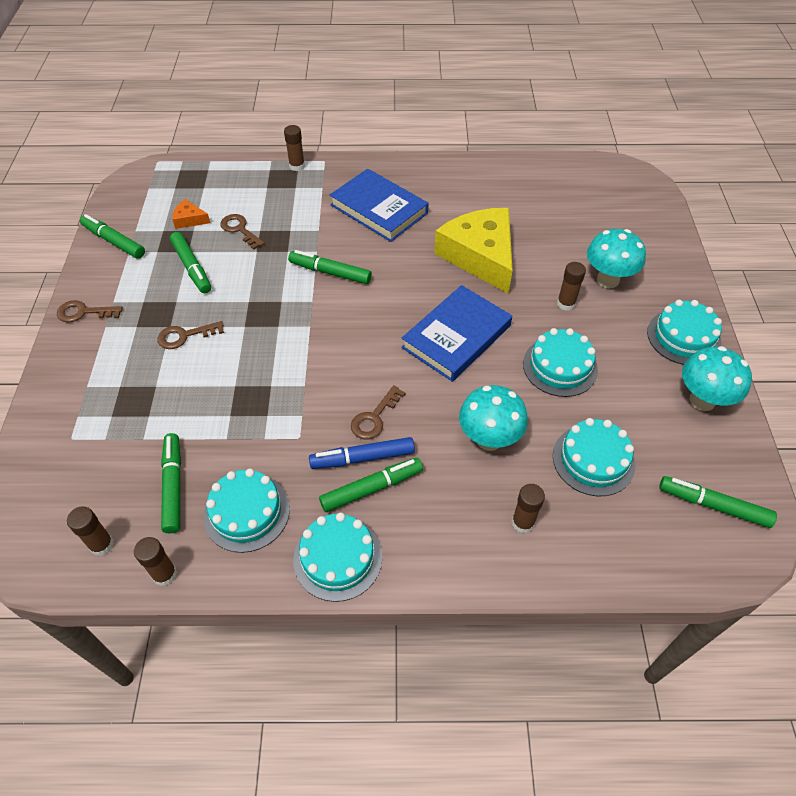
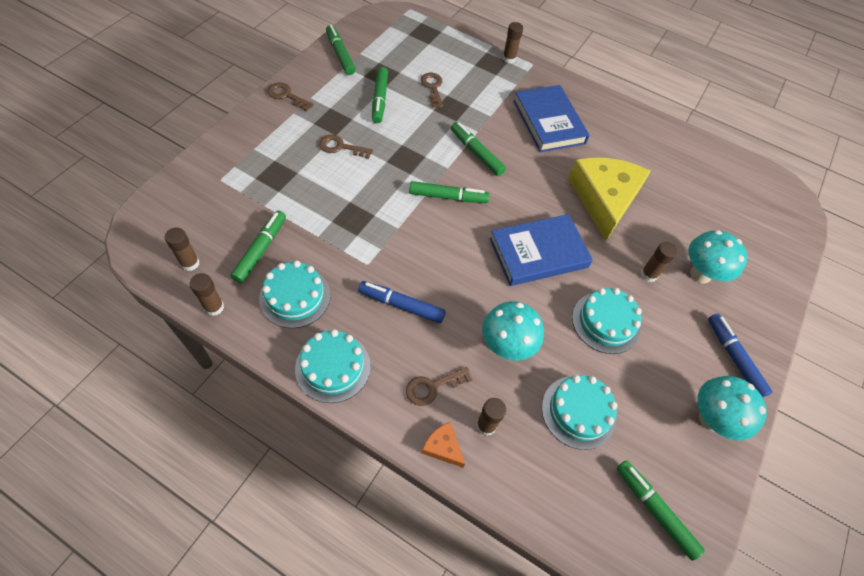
camera: 25 degrees right, 5 degrees up
(189, 219) = (402, 63): orange cheese -> orange cheese (443, 447)
(372, 488) = (392, 331): green marker -> green marker (448, 197)
(374, 417) = (431, 280): brown key -> brown key (432, 387)
(683, 337) = (734, 357): turquoise cake -> blue marker

